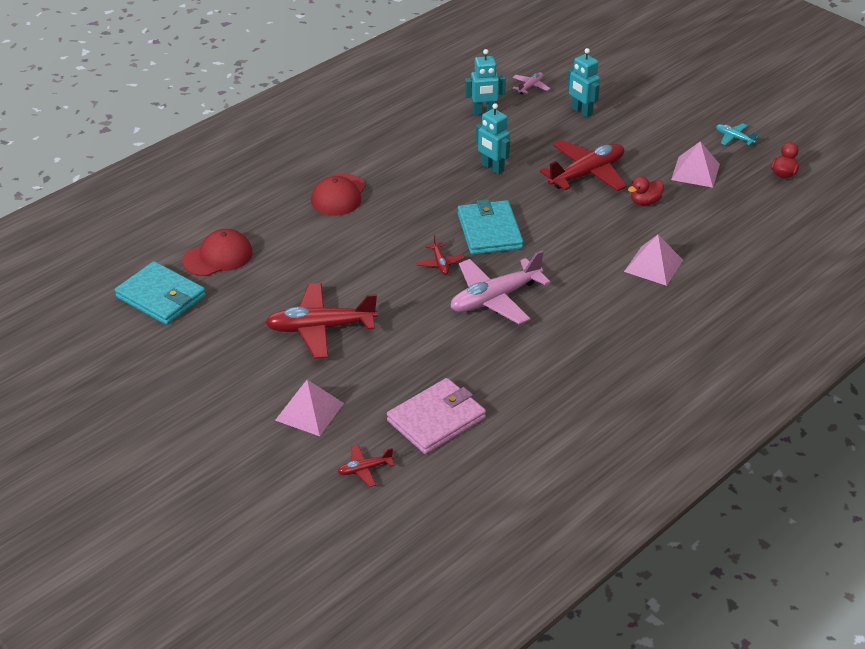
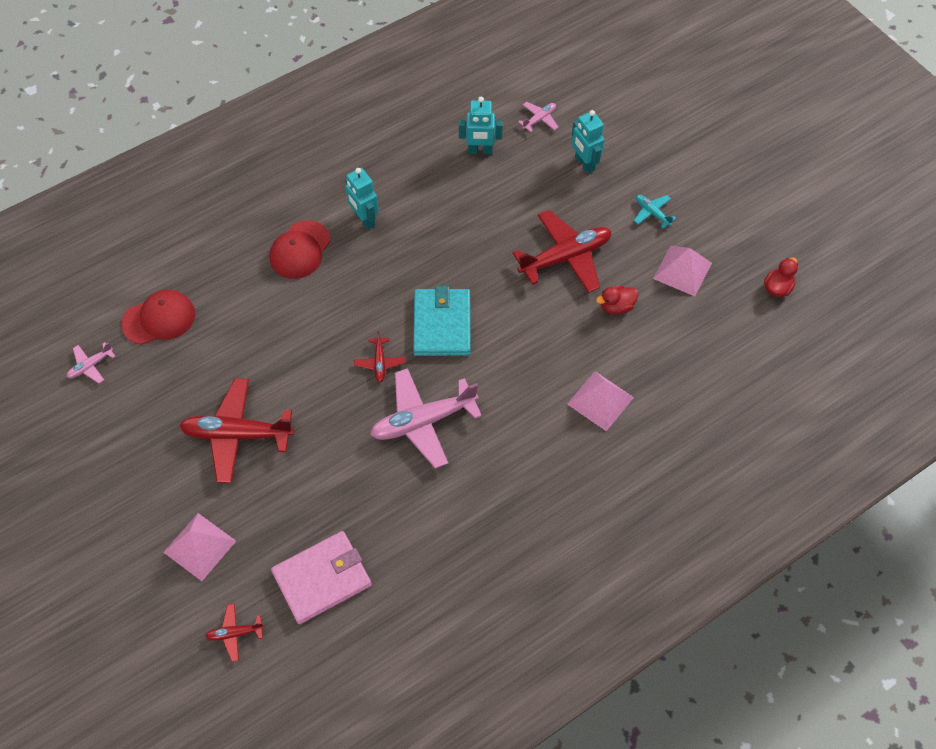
camera: 10 degrees right, 20 degrees up
(161, 297) = (91, 366): turquoise wallet -> pink plane
(492, 168) = (468, 234): turquoise robot -> turquoise robot (364, 219)
(734, 138) = (738, 227): turquoise plane -> turquoise plane (652, 213)

